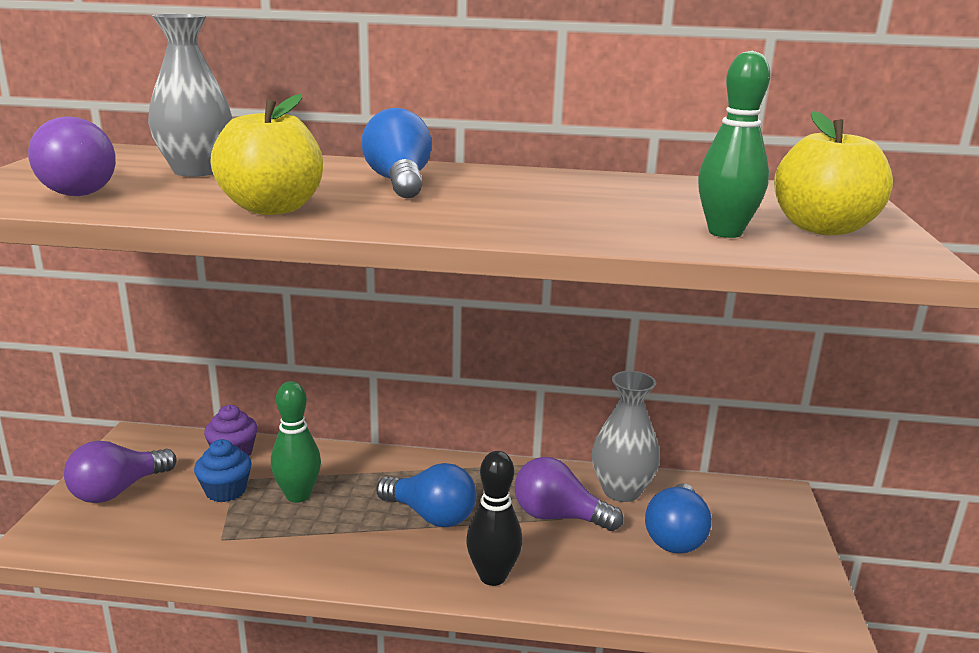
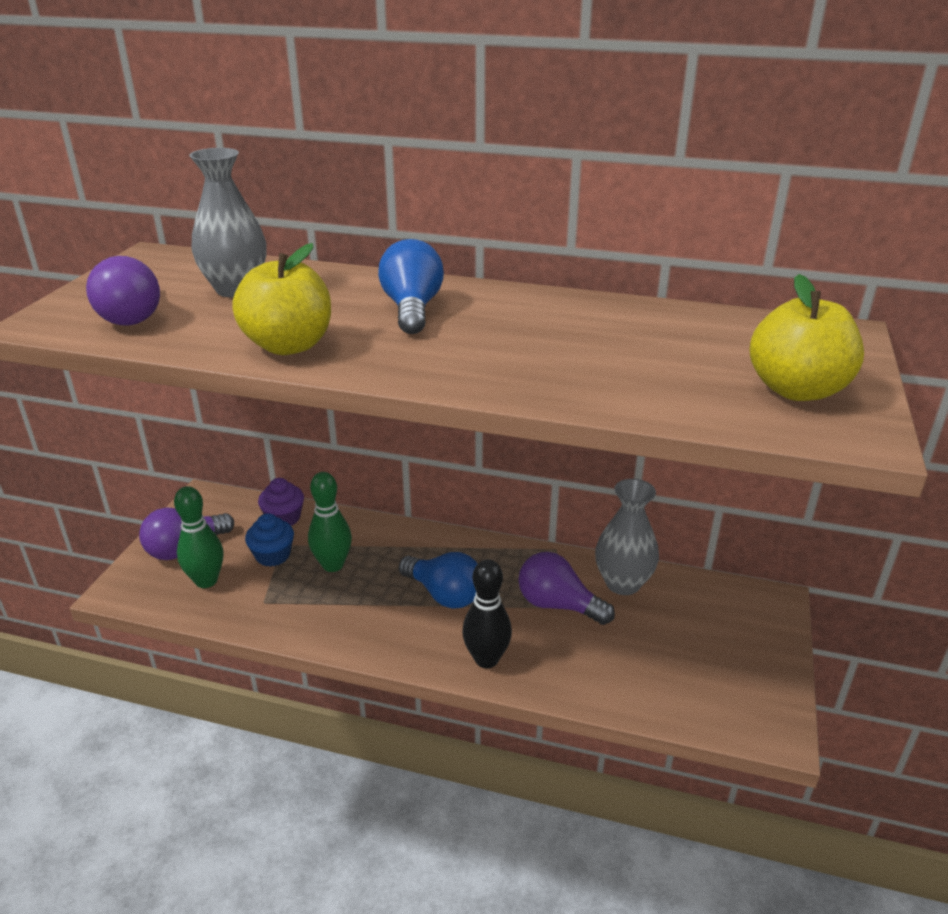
camera: 10 degrees right, 10 degrees up
(676, 536) = (662, 634): blue light bulb -> none
(725, 232) = (695, 393): green bowling pin -> green bowling pin (206, 581)

